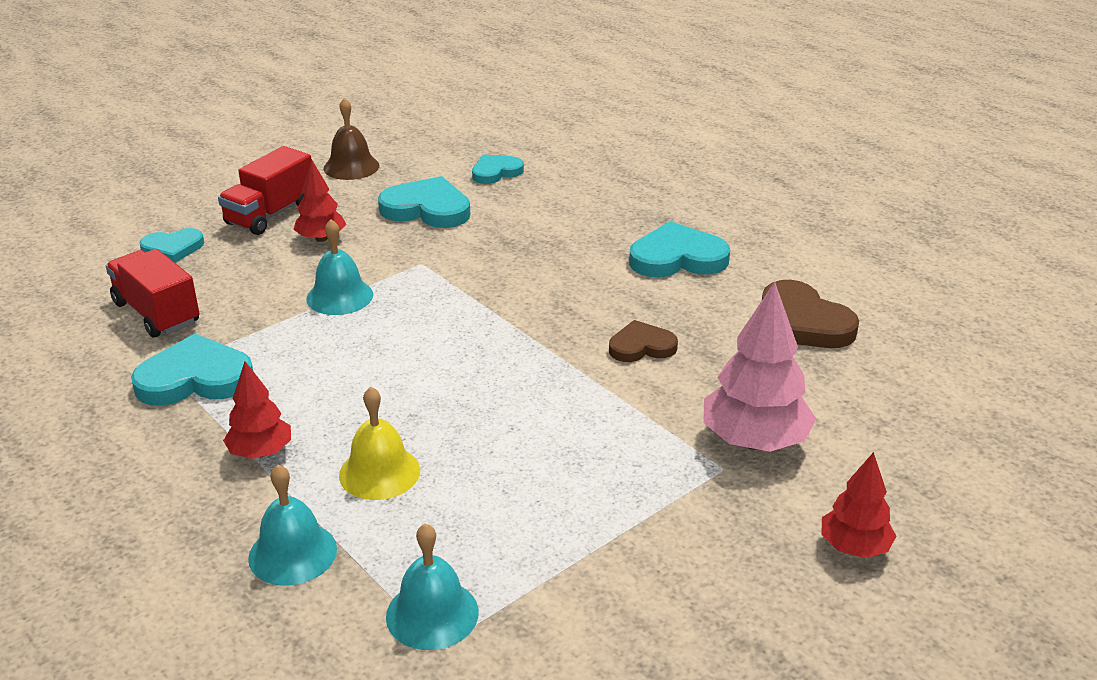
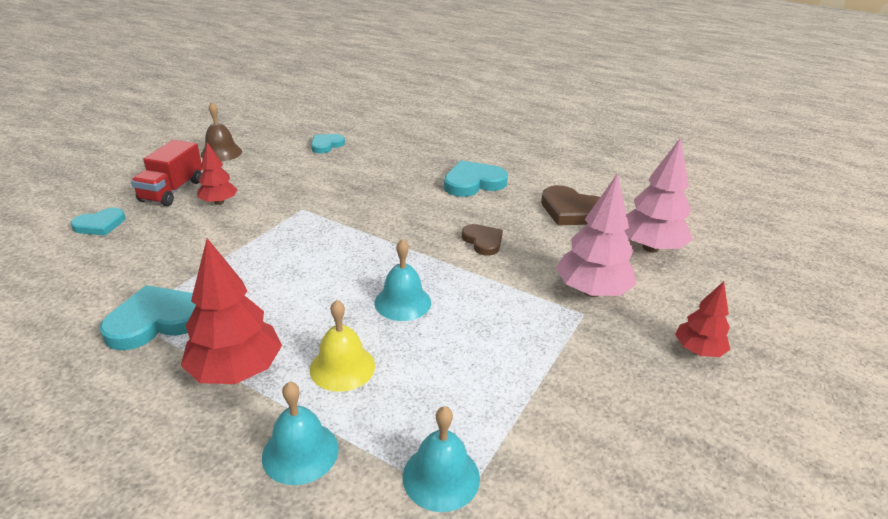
camera: 20 degrees left, 0 degrees up
(157, 313) = (103, 275): red truck -> none
(261, 452) = (237, 371): red tree -> red tree, size x1.68
(339, 296) = (251, 240): turquoise bell -> turquoise bell (403, 302)
(427, 209) = (289, 173): turquoise heart -> none
(641, 346) = (483, 241): brown heart -> brown heart turned 90 degrees clockwise
(886, 396) = (650, 248): none -> pink tree

